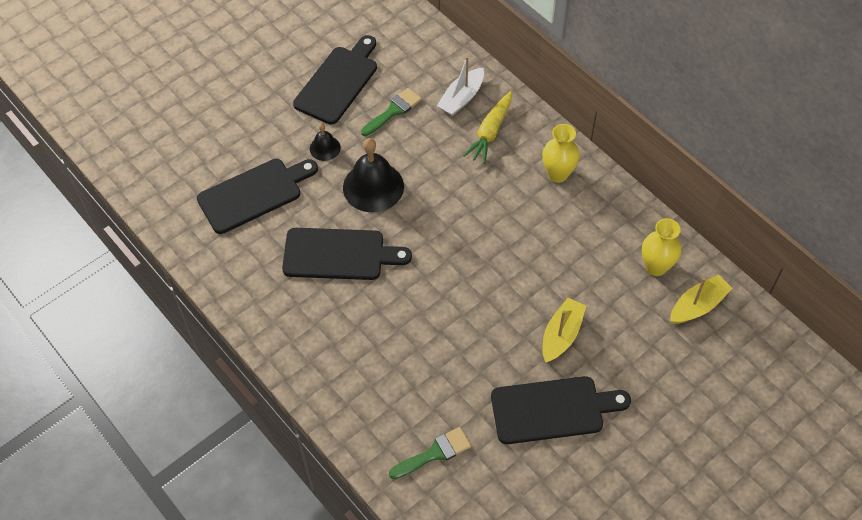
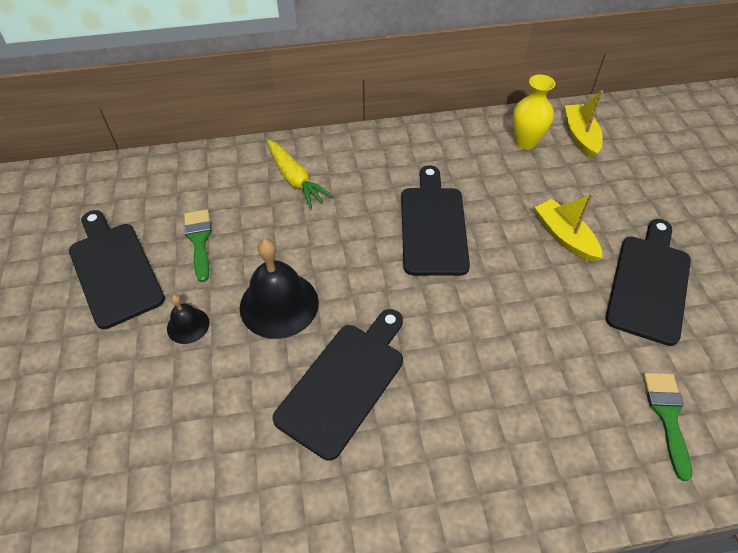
camera: 60 degrees left, 5 degrees down
(254, 194) = (186, 437): black cutting board -> black cutting board (433, 226)
(461, 98) = (236, 181): white boat -> none
(558, 174) = (382, 156): yellow vase -> none

